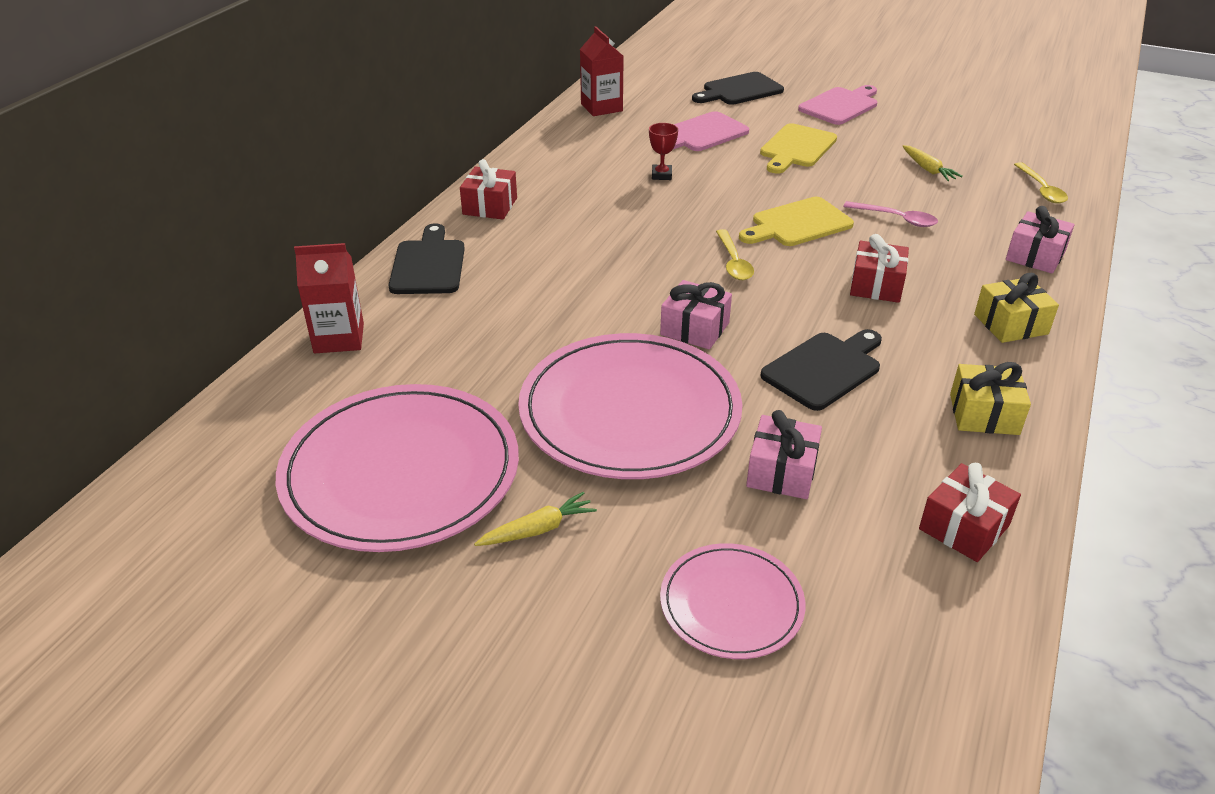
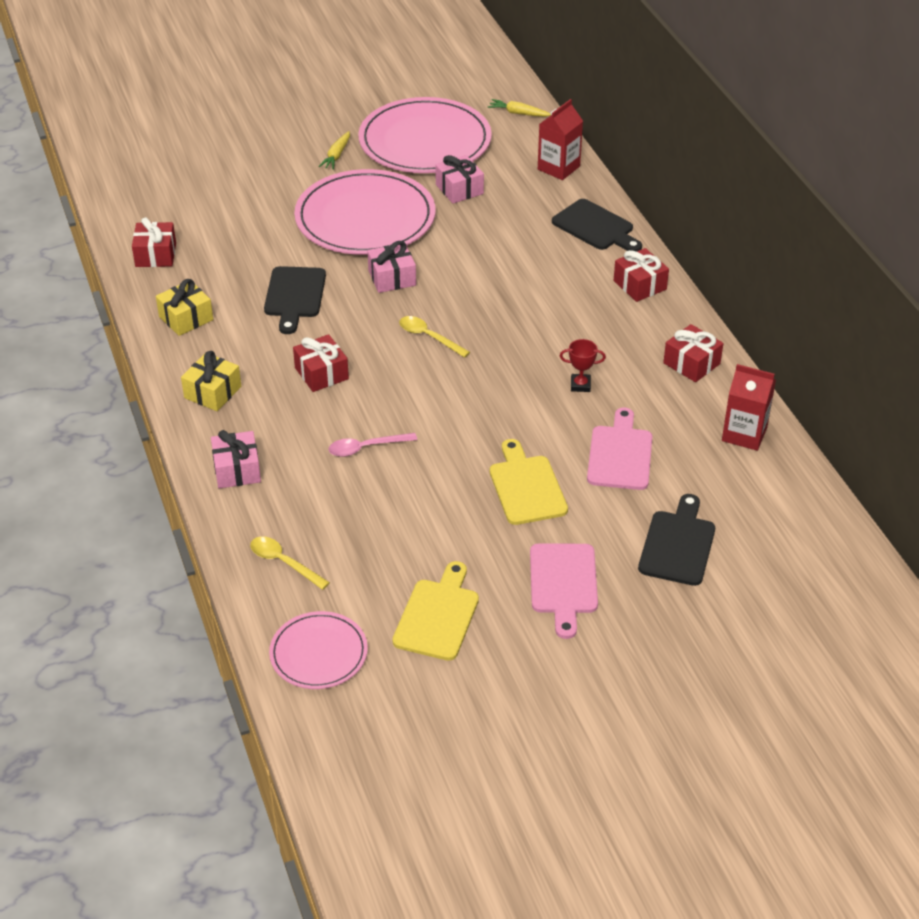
camera: 135 degrees right, 5 degrees up
(558, 149) = (691, 363): none -> red gift
(661, 175) = (580, 385): red trophy -> red trophy turned 45 degrees counterclockwise
(731, 604) = (228, 175): pink plate -> pink plate (318, 653)
(781, 472) = (261, 232): pink gift -> pink gift (459, 189)
(797, 224) = (428, 397): yellow cutting board -> yellow cutting board (438, 616)
(928, 169) = (396, 529): yellow carrot -> yellow carrot (518, 113)

